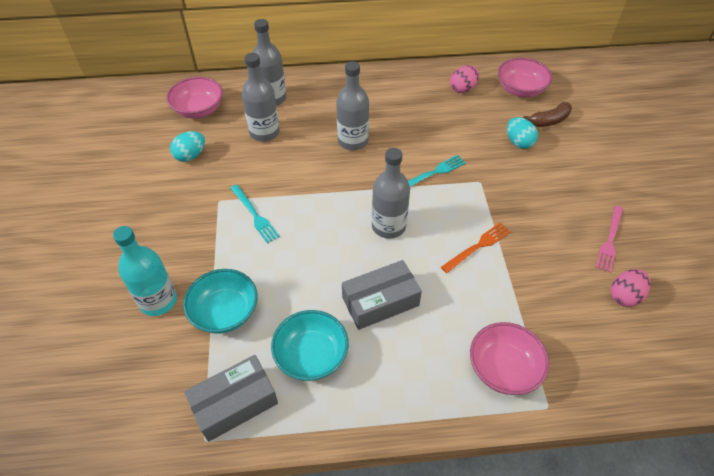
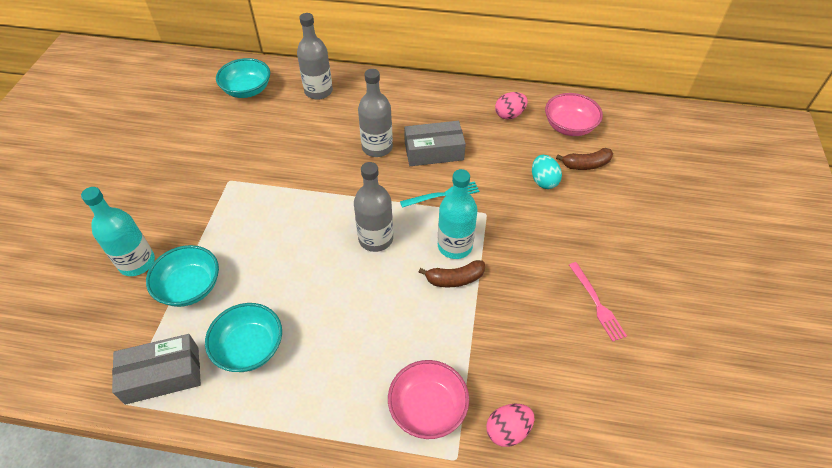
camera: 15 degrees right, 0 degrees up
(190, 156) = (222, 132): turquoise egg -> none
(199, 110) = (247, 90): pink bowl -> turquoise bowl
(254, 215) = (255, 201): turquoise fork -> none
(264, 132) = (297, 123): grey bottle -> none
(380, 301) = (336, 311): grey box -> grey box (434, 151)
(464, 217) = (455, 246): none -> turquoise bottle
(477, 247) = (455, 279): orange fork -> brown banana
(609, 240) = (596, 303): pink fork -> pink fork turned 60 degrees counterclockwise
(624, 296) = (587, 365): pink egg -> pink egg (507, 430)

